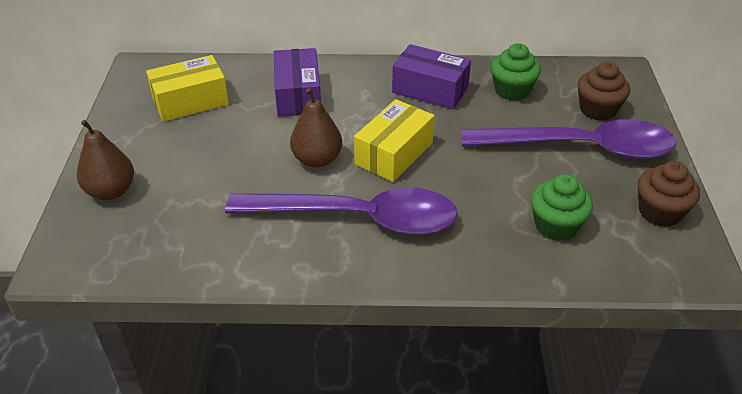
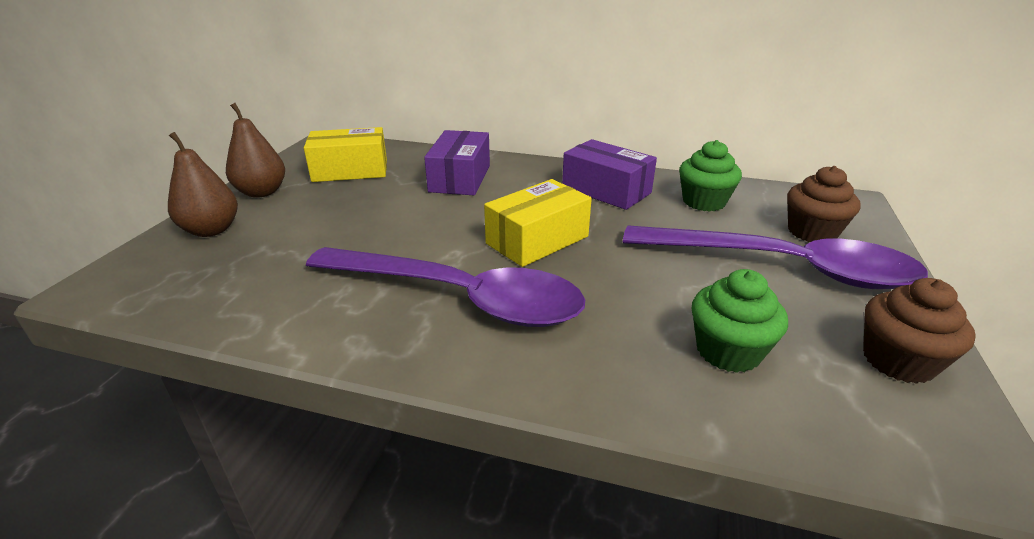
camera: 15 degrees right, 10 degrees down
(317, 159) = (446, 233): brown pear -> brown pear (262, 192)

